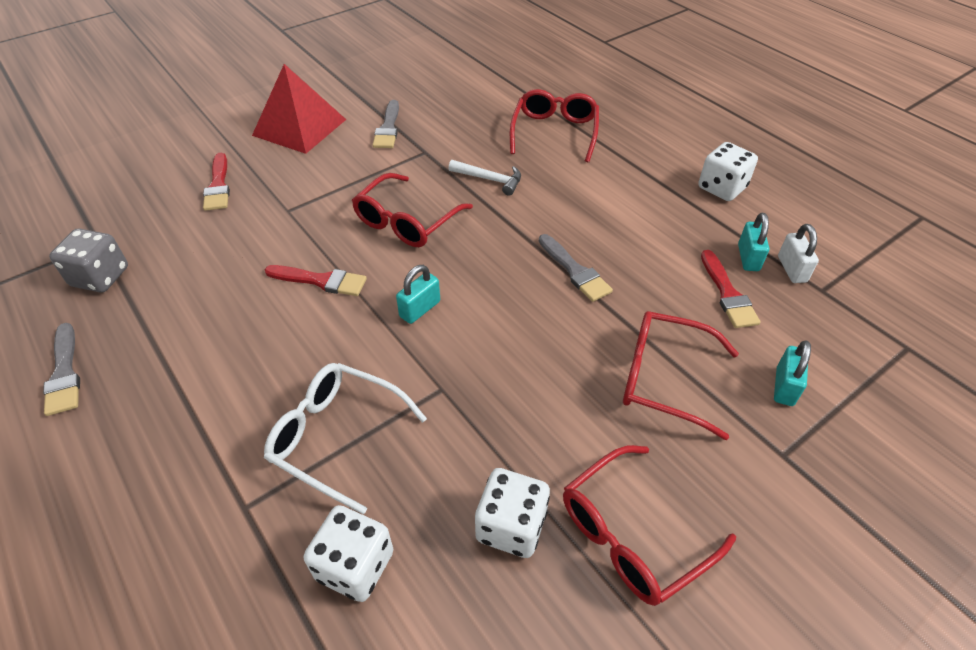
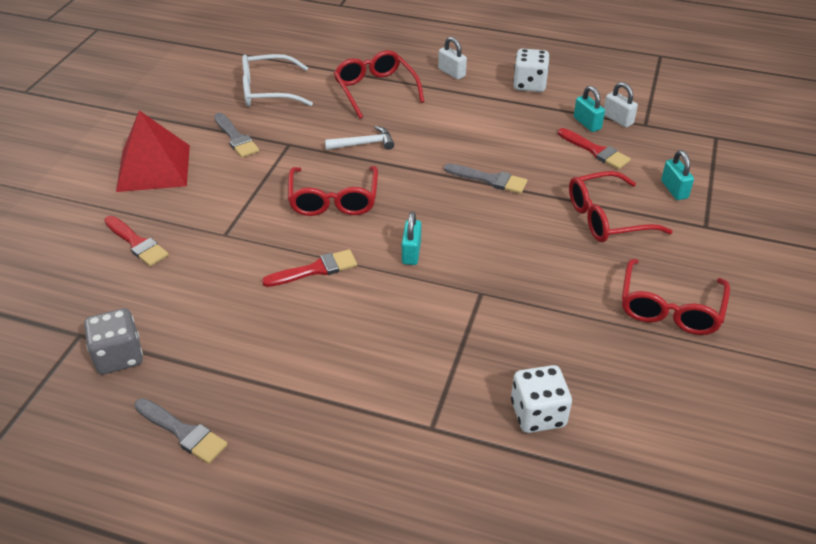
camera: 35 degrees left, 5 degrees down
(337, 437) = (445, 356): white glasses -> white glasses (268, 91)
(511, 526) = (603, 341): white dice -> none
(648, 144) = (451, 73): none -> white padlock

